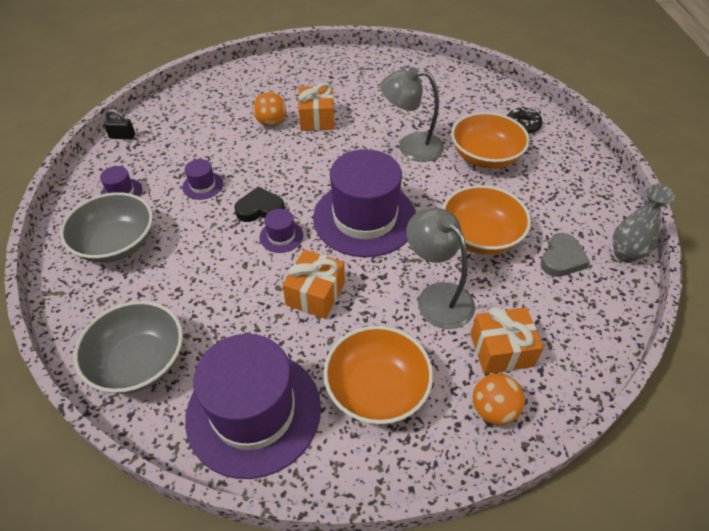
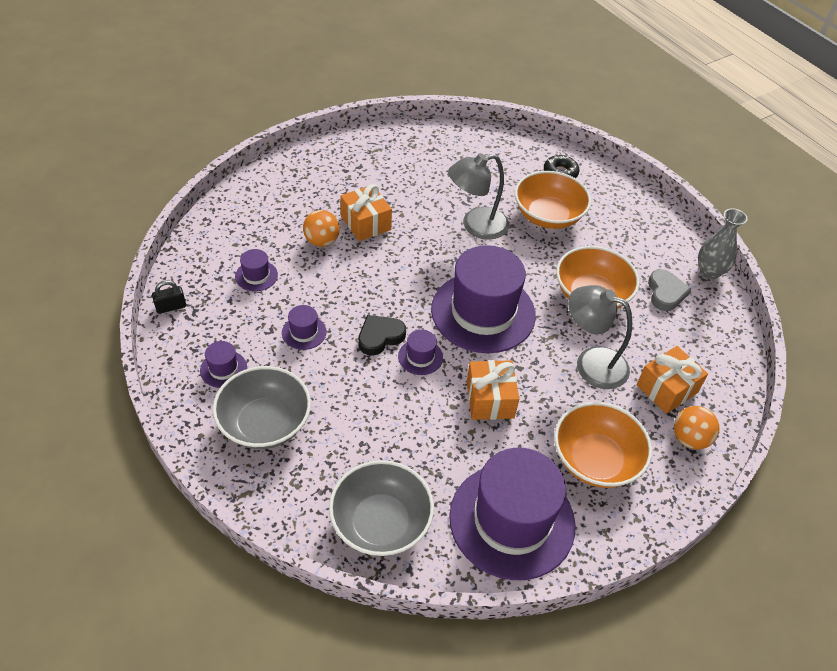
camera: 30 degrees left, 0 degrees up
(201, 133) = (256, 276): none -> purple hat

